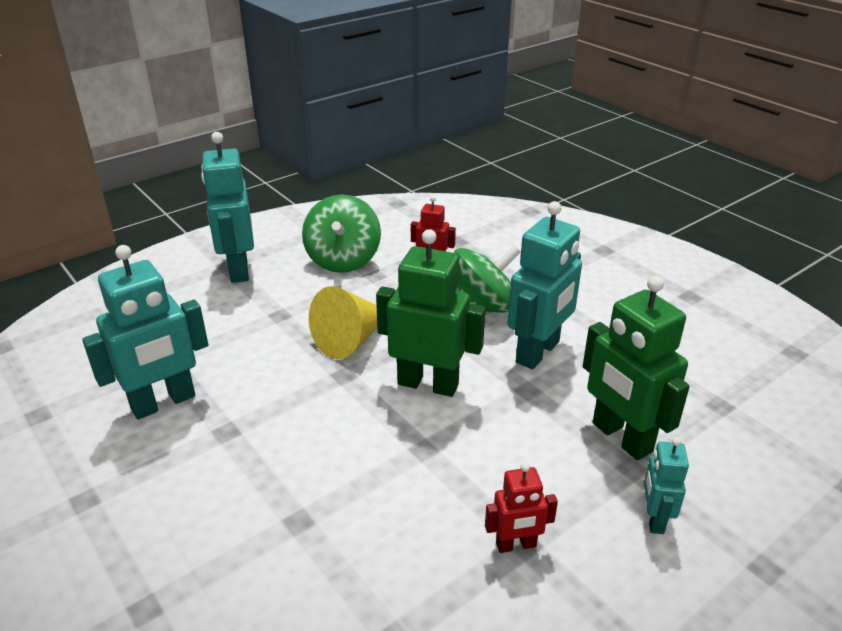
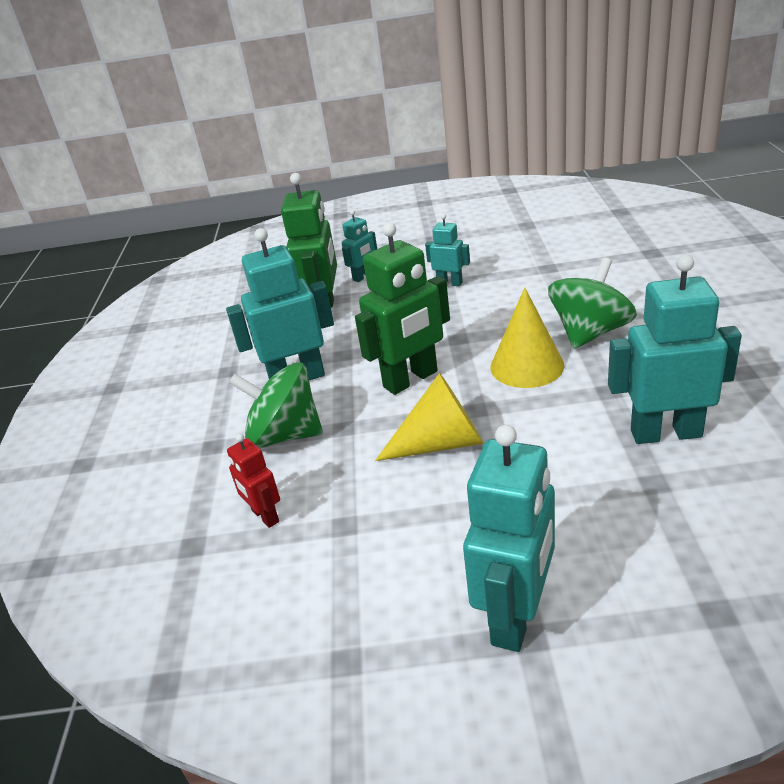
camera: 140 degrees left, 0 degrees up
(322, 435) = (527, 366): none -> yellow cone
(343, 260) = (359, 571): green spinning top -> green spinning top (590, 333)
(428, 384) = (411, 379): green robot -> green robot turned 90 degrees counterclockwise
(516, 545) = (449, 283): red robot -> turquoise robot

